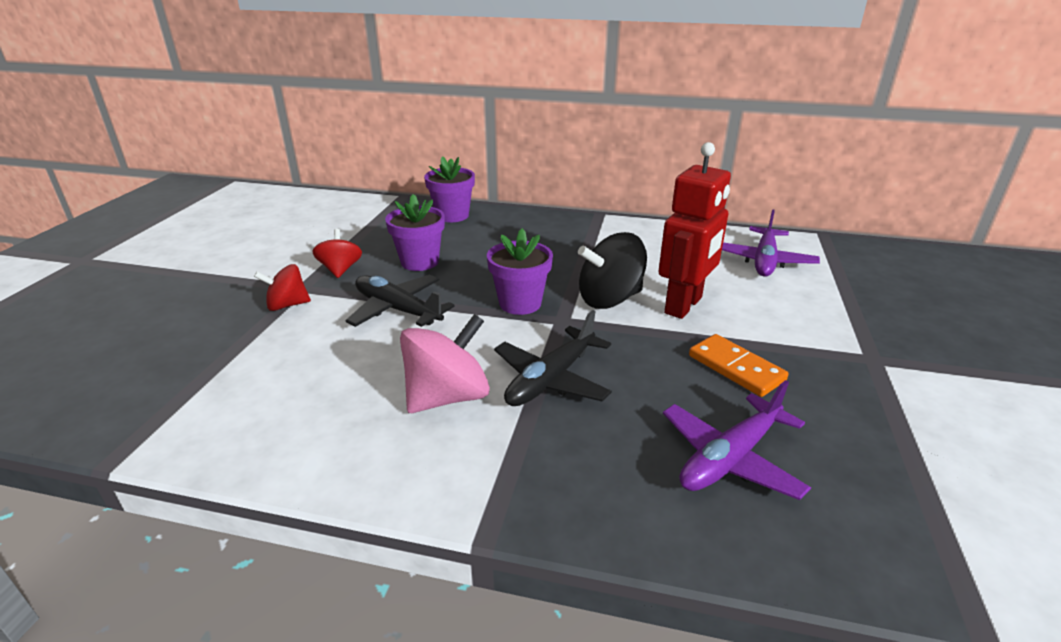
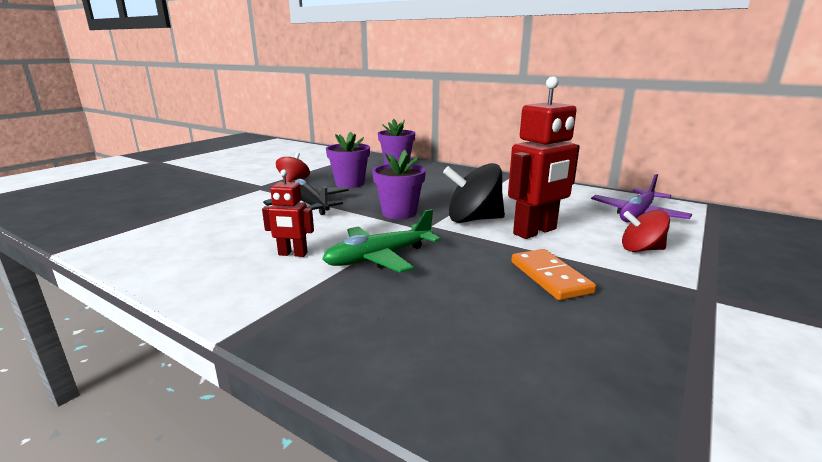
camera: 20 degrees right, 10 degrees down
(287, 305) = (242, 194): red spinning top -> red spinning top (641, 249)
(447, 396) = (292, 254): pink spinning top -> red robot
(551, 379) = (379, 257): black plane -> green plane
(730, 458) = (489, 337): purple plane -> none

